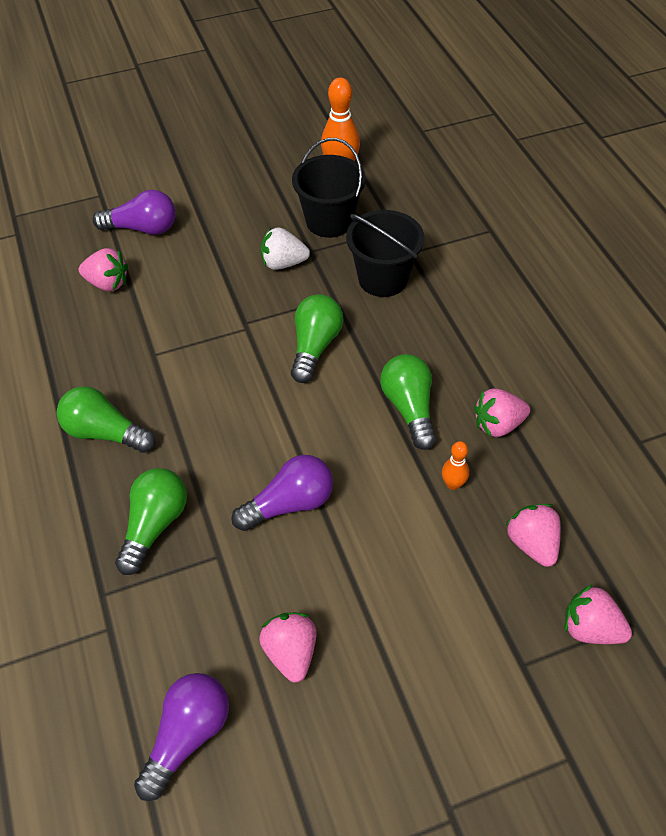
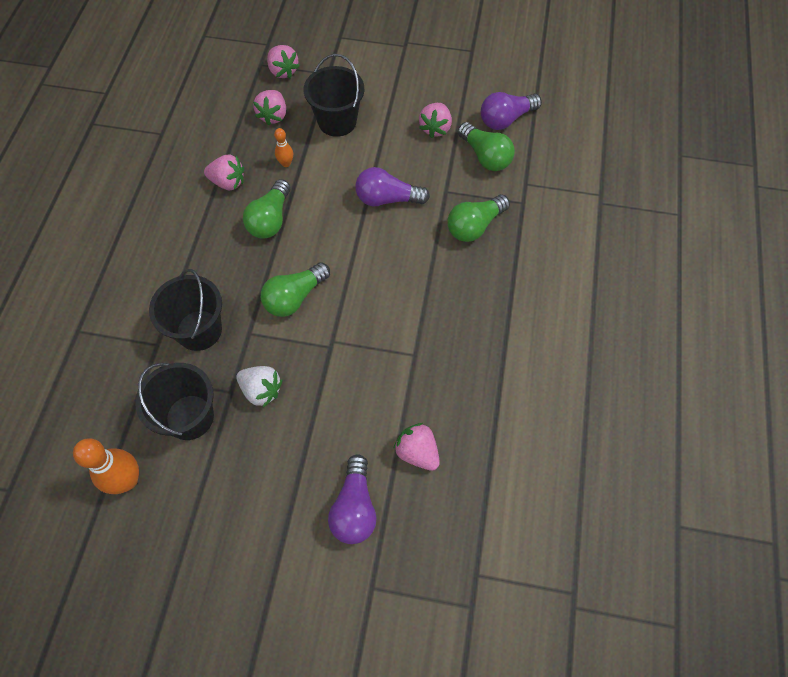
camera: 150 degrees left, 10 degrees up
(105, 433) = (479, 305): green light bulb -> green light bulb (485, 156)
(142, 228) = (354, 508): purple light bulb -> purple light bulb turned 120 degrees counterclockwise
(439, 583) = (337, 121): none -> black bucket

